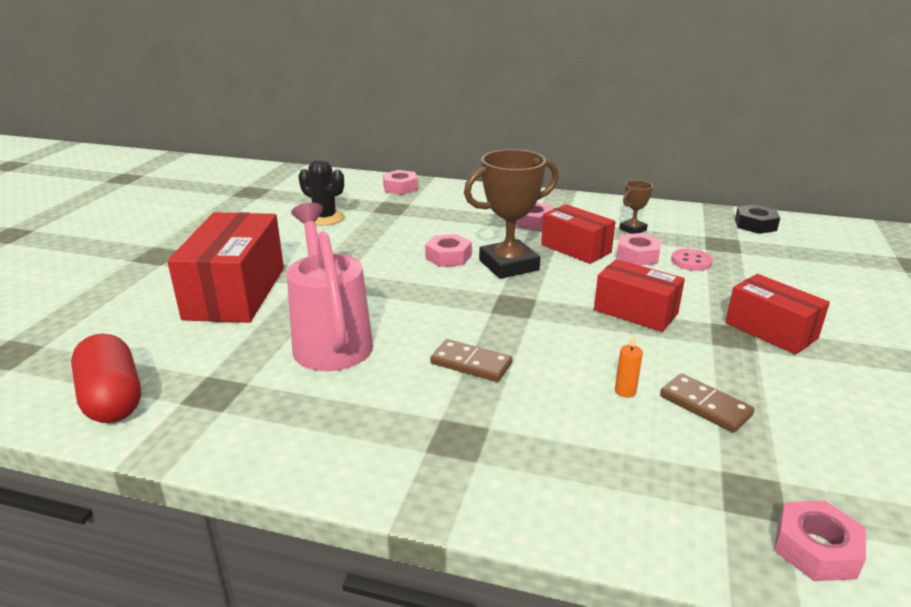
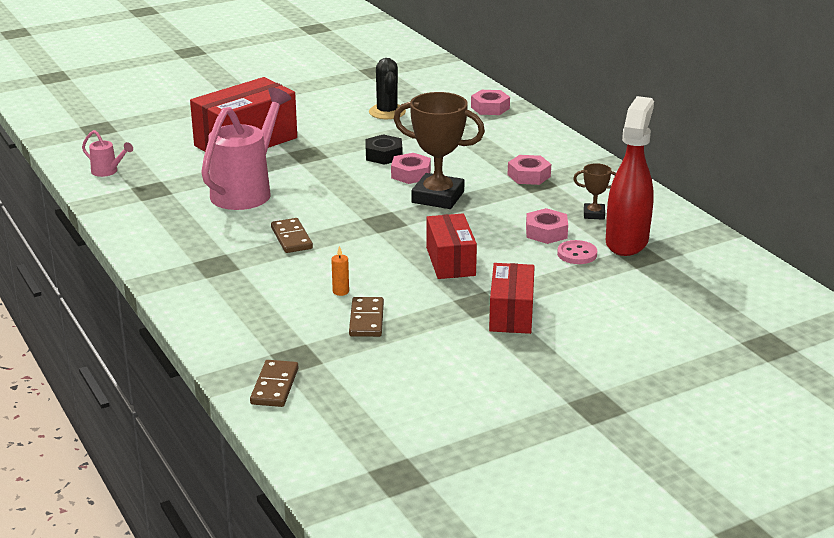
camera: 45 degrees right, 0 degrees up
(112, 399) = (108, 172): red capsule -> pink watering can
(576, 248) = (512, 207): red box -> none
(694, 238) = (627, 242): none -> red spray bottle
(755, 225) = (714, 257): black nut -> black nut (384, 155)
(815, 549) = (274, 386): pink nut -> brown domino

